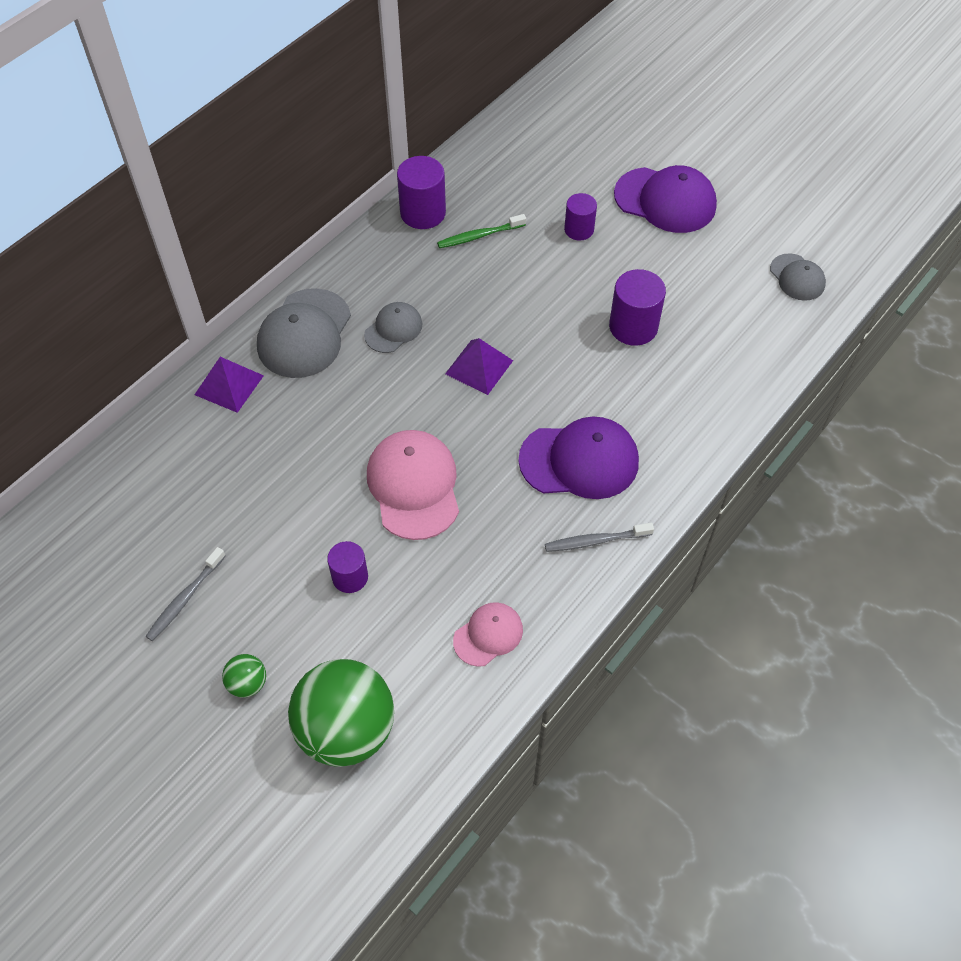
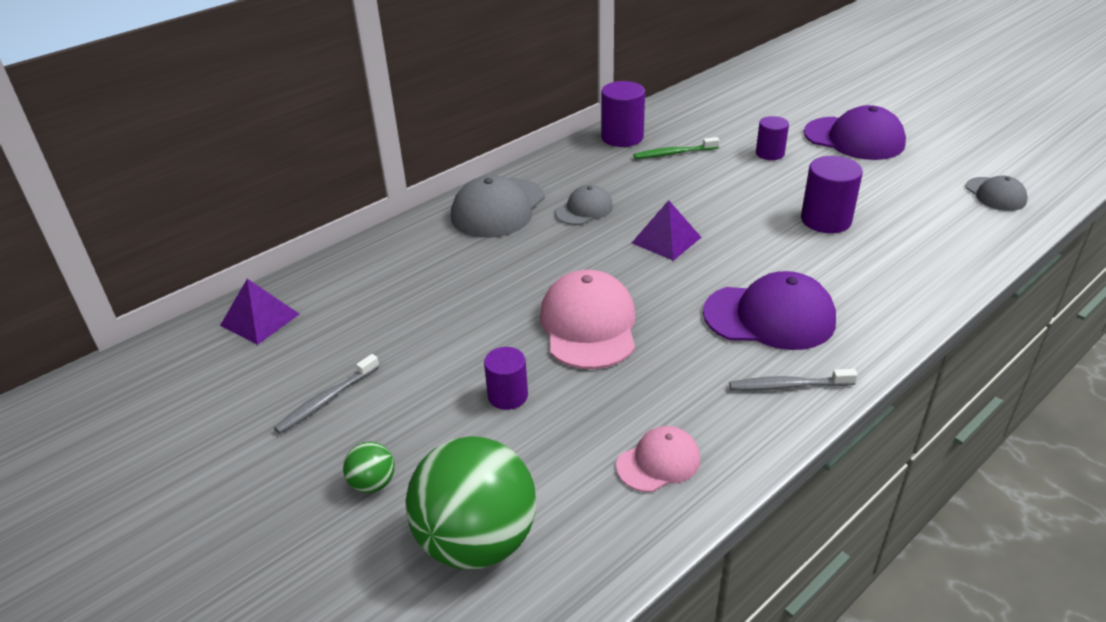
camera: 10 degrees right, 20 degrees down
(229, 385) = (418, 239): purple pyramid -> purple pyramid (260, 319)

